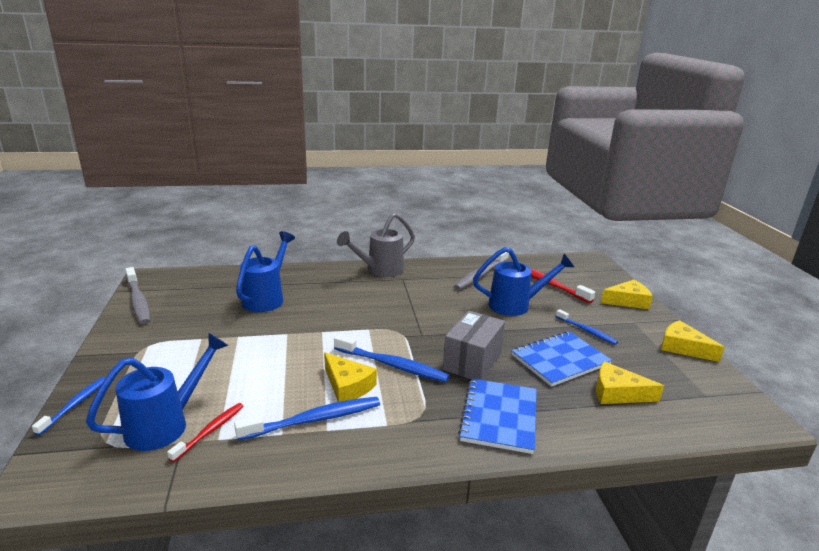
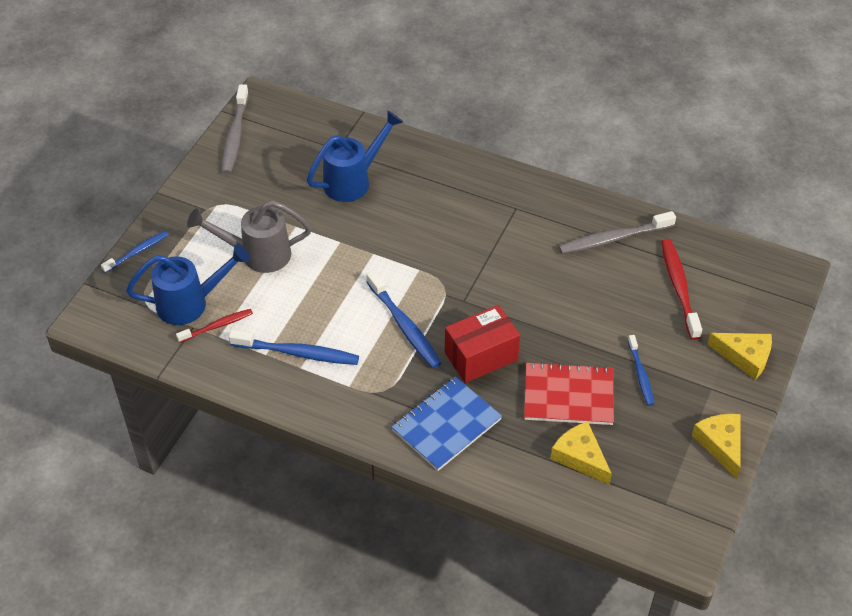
camera: 35 degrees right, 25 degrees up
(347, 386) = (348, 331): yellow cheese -> none
(379, 270) = (502, 182): grey watering can -> grey watering can (257, 254)
(472, 361) = (481, 356): grey box -> red box
(516, 305) = (603, 304): blue watering can -> none
(560, 360) = (568, 395): blue notebook -> red notebook

